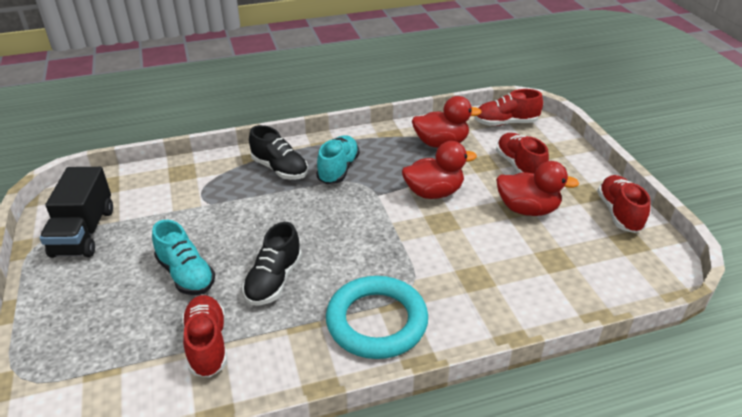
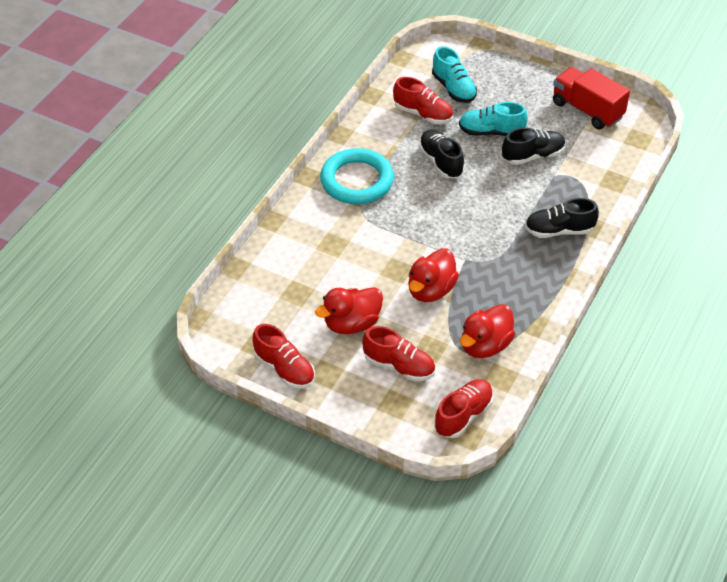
camera: 135 degrees right, 10 degrees up
(84, 232) = (587, 110): black truck -> red truck
(196, 228) = (533, 156): none -> black shoe
(338, 169) = (521, 260): turquoise shoe -> turquoise shoe (453, 88)

